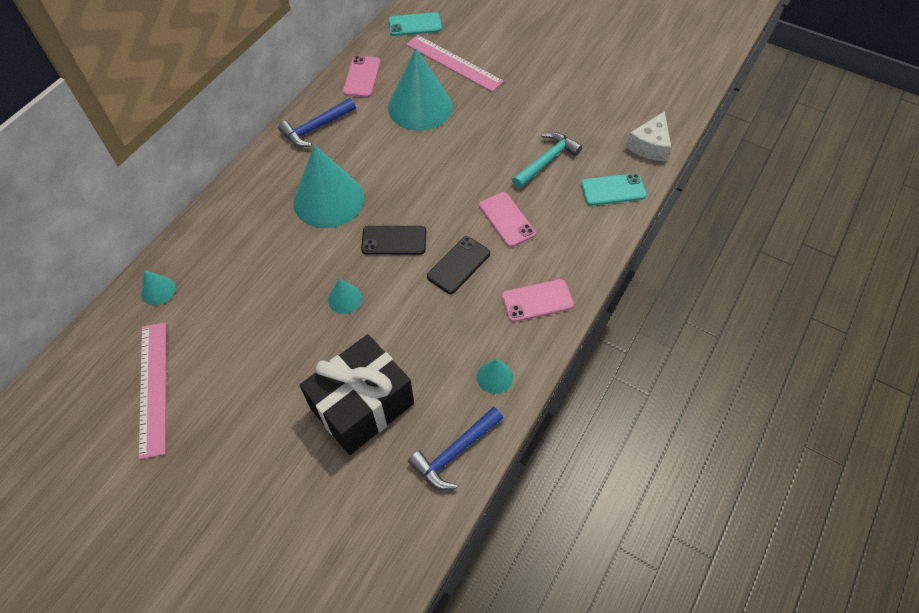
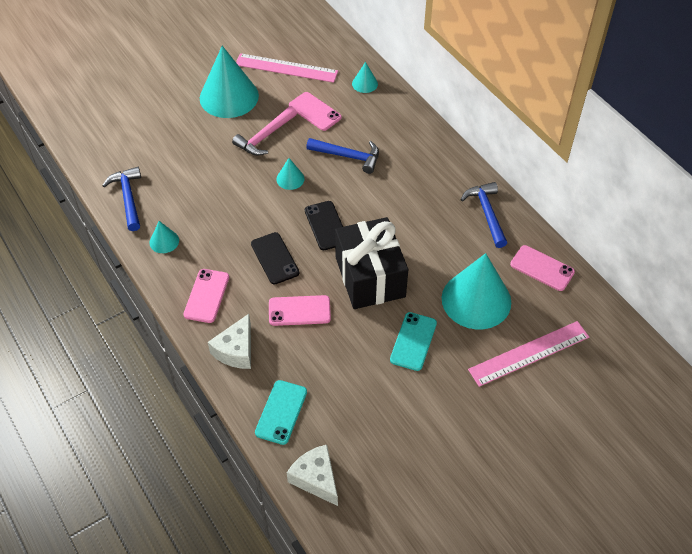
camera: 115 degrees right, 5 degrees down
(226, 321) = (315, 111): none -> pink phone
(287, 260) = (348, 156): none -> blue hammer
(289, 353) = (265, 137): none -> pink hammer
(328, 199) = (395, 197): turquoise cone -> turquoise cone (229, 97)
(362, 406) = (197, 162): black gift -> black gift (370, 277)
(394, 240) = (326, 225): black phone -> black phone turned 45 degrees counterclockwise
(415, 25) = (609, 342): turquoise phone -> turquoise phone (413, 341)
(546, 161) = (349, 374): turquoise hammer -> none
(579, 248) = (236, 350): none -> white cheese

